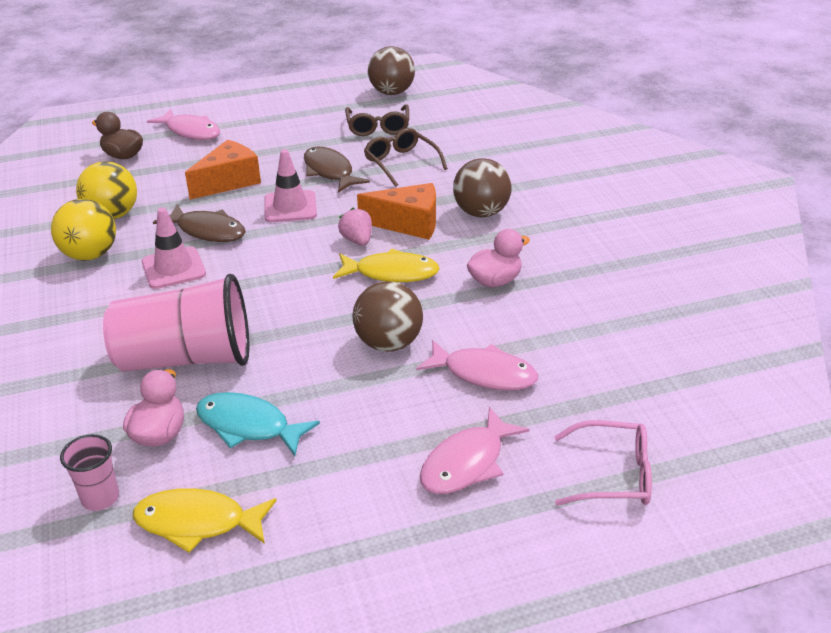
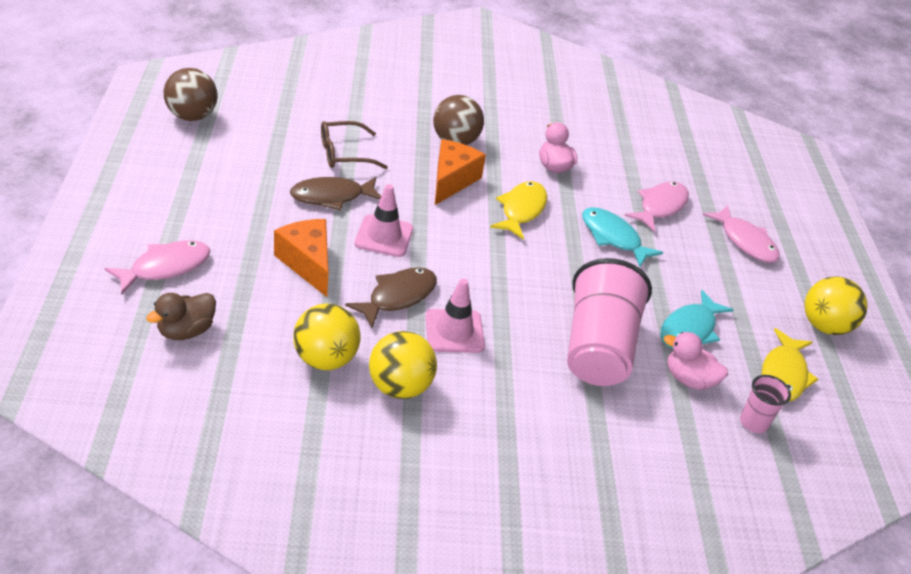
camera: 80 degrees left, 5 degrees up
(320, 564) = (824, 326): none -> yellow ball
(357, 240) = (463, 213): pink strawberry -> none
(378, 127) = (262, 145): brown glasses -> none
(389, 343) = (613, 237): brown ball -> turquoise fish
(613, 475) = (764, 192): pink glasses -> none

